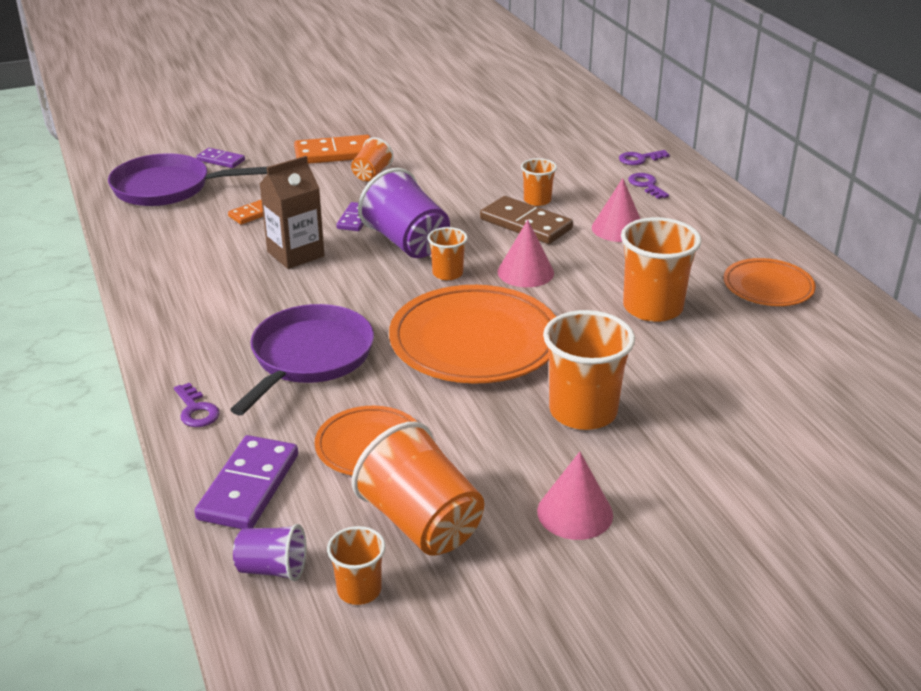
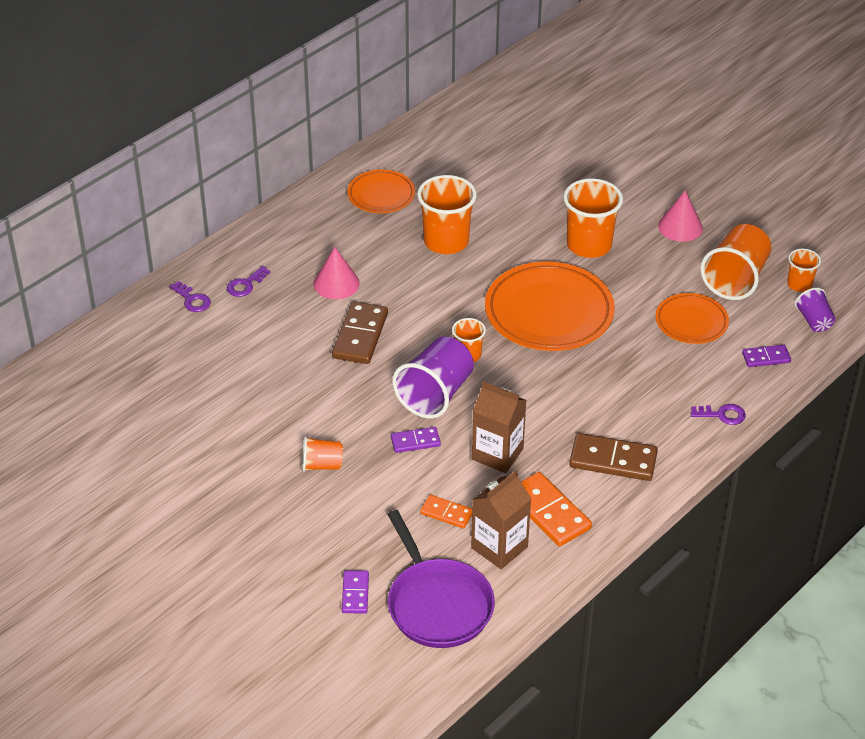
camera: 115 degrees left, 10 degrees up
(188, 227) = (499, 547): none -> brown carton
(196, 410) = (722, 415): purple key -> purple key turned 60 degrees clockwise
(216, 314) = (613, 460): none -> brown domino
(249, 487) = (766, 357): purple domino -> purple domino, size x0.57
(309, 357) = (626, 386): purple pan -> none
(334, 153) = (291, 511): orange domino -> orange domino (548, 512)
(525, 272) = (438, 314): pink cone -> none
(537, 200) = (313, 341): orange cup -> none

